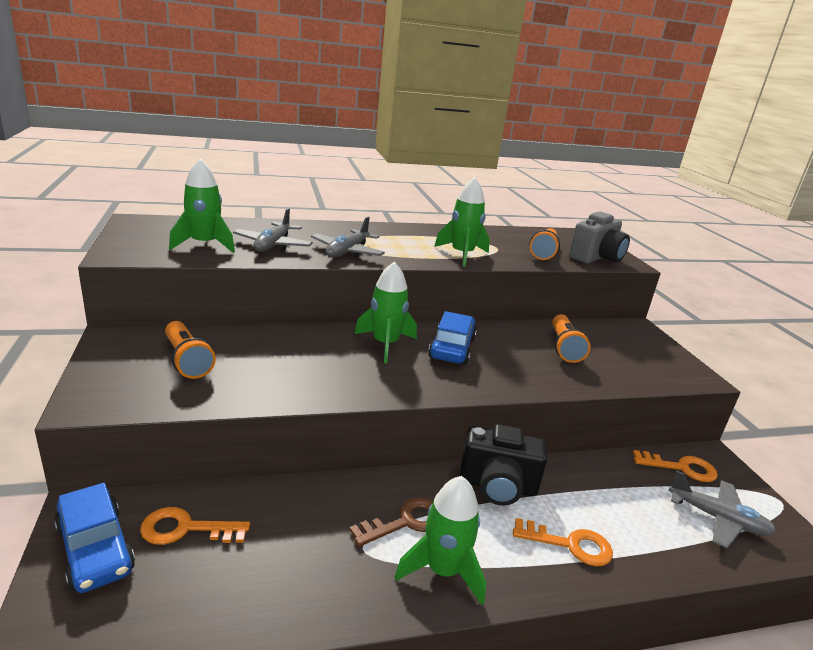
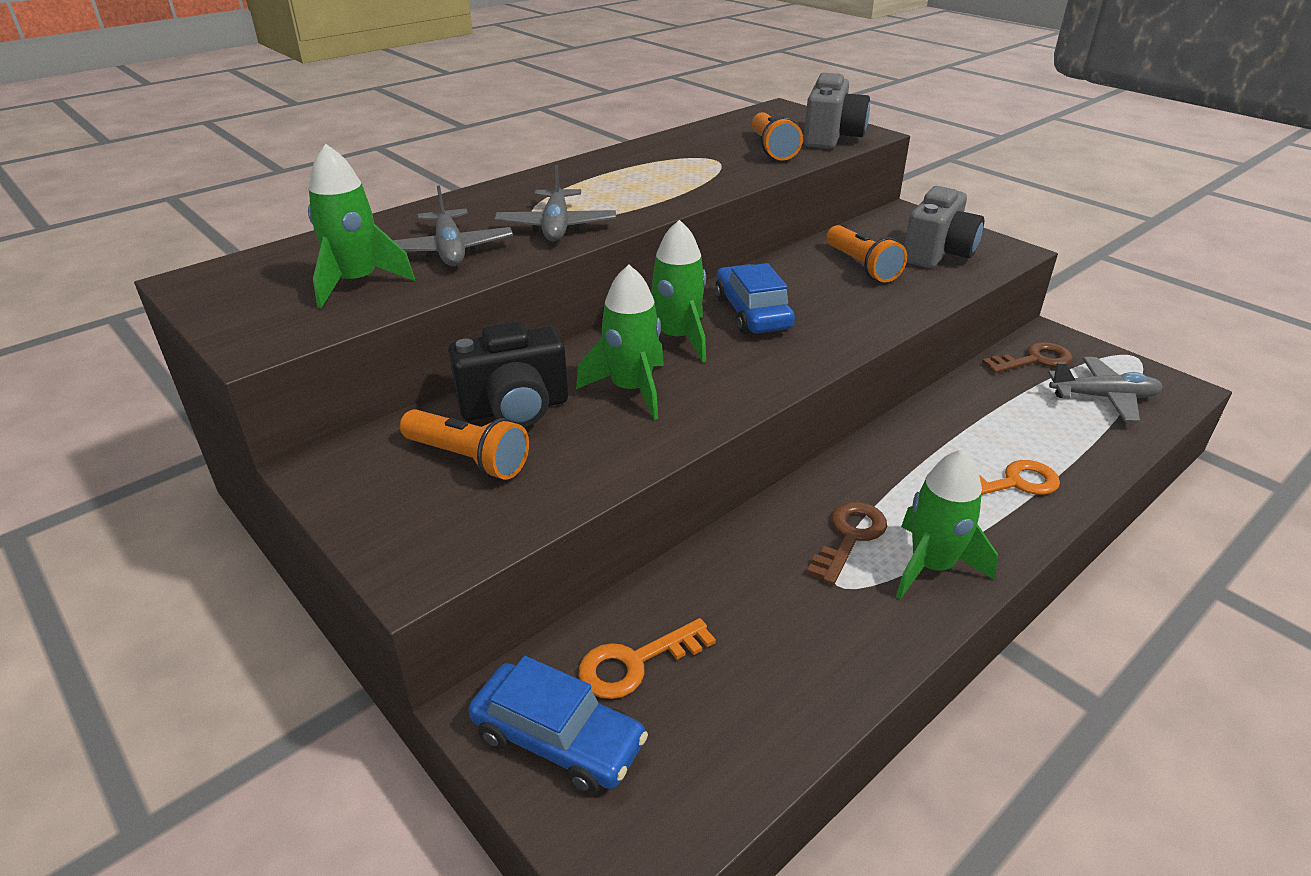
camera: 25 degrees left, 10 degrees up
(462, 255) = (691, 183): green rocket -> green rocket (631, 390)
(497, 486) = (896, 456): black camera -> black camera (515, 408)
(633, 359) = (938, 254): none -> grey camera
(681, 468) = (1034, 360): orange key -> brown key

